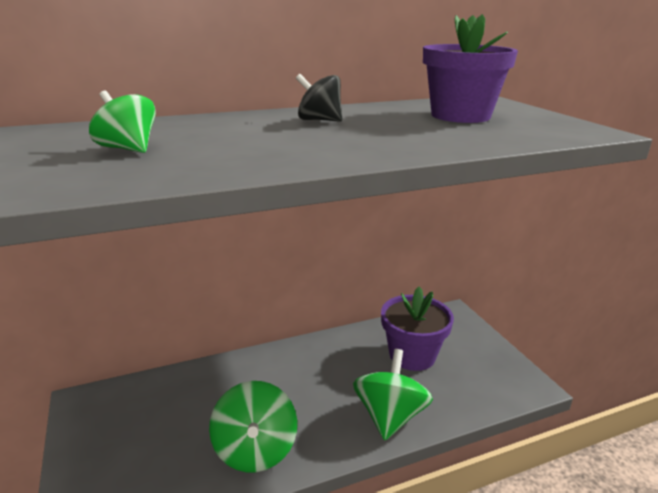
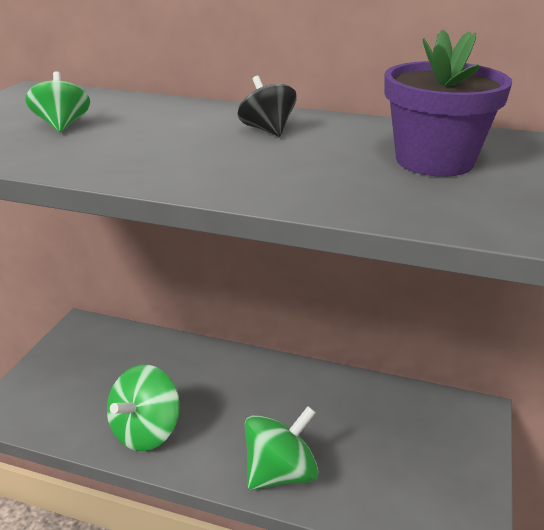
camera: 40 degrees right, 5 degrees up
(412, 355) = (373, 430): purple flower pot -> none

